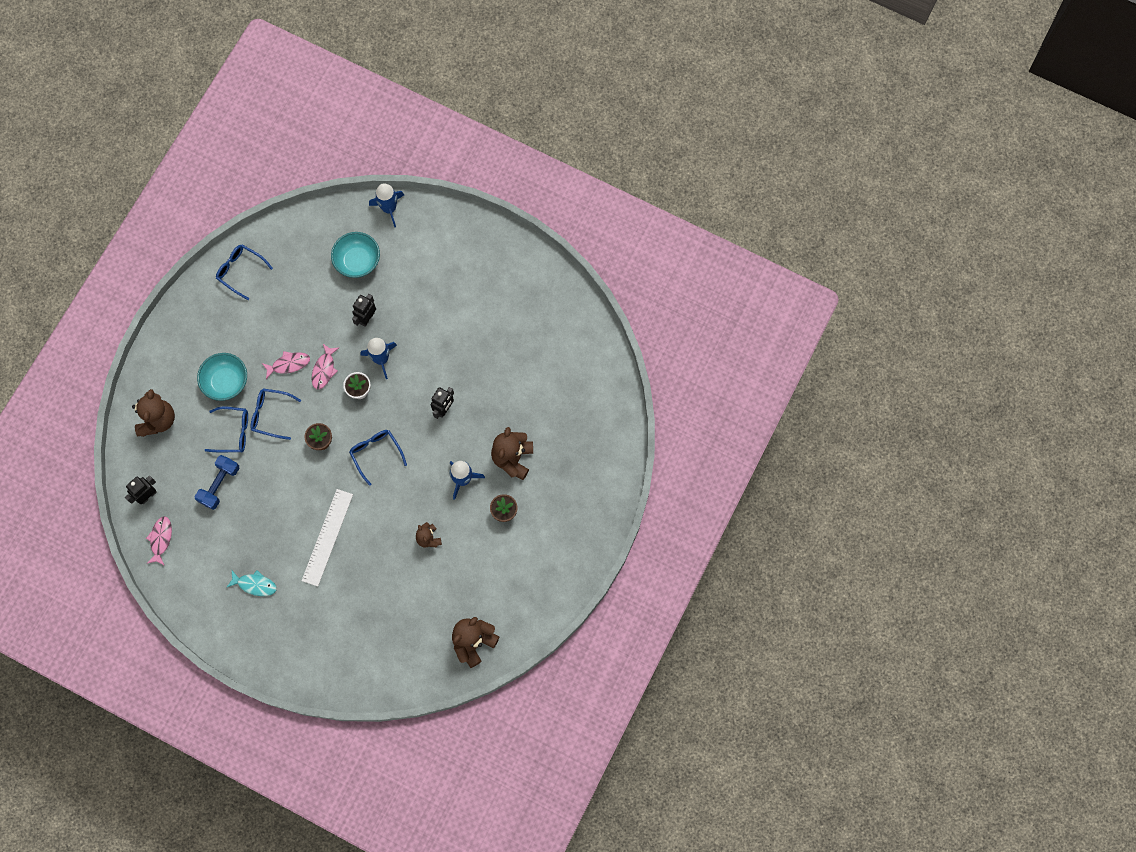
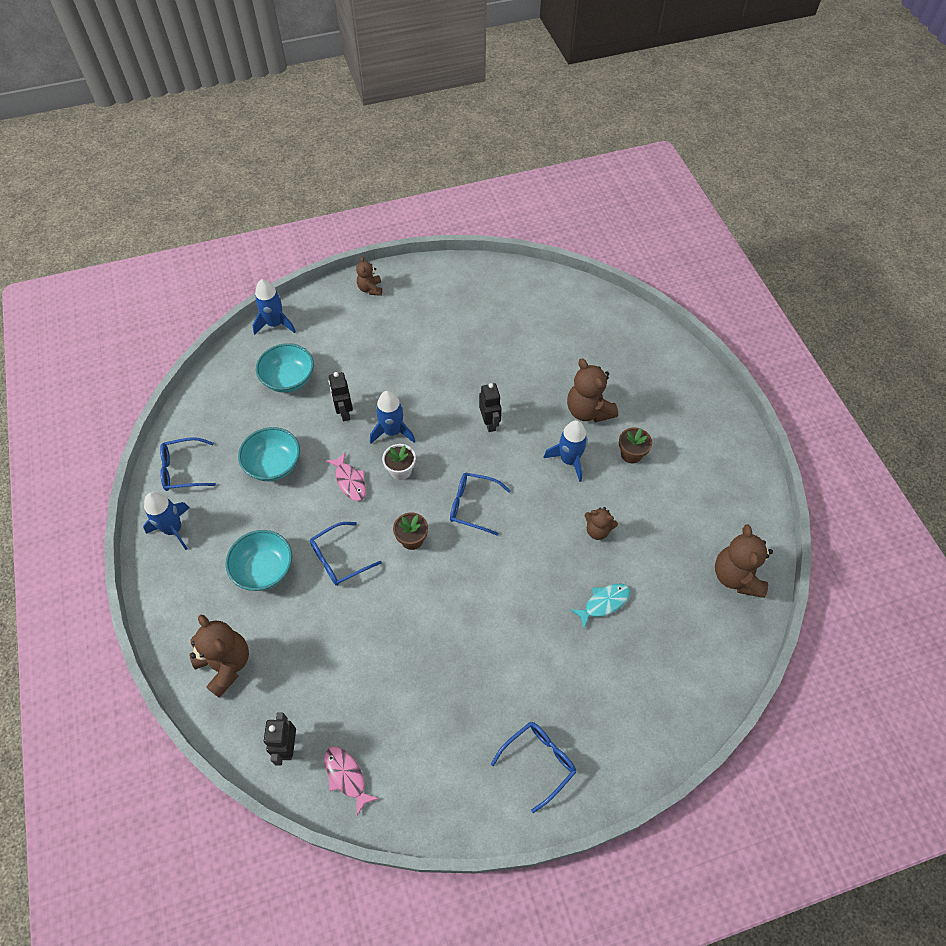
camera: 45 degrees left, 15 degrees down
(201, 308) = (174, 529): none -> blue rocket
(219, 485) = (354, 665): blue dumbbell -> none
(233, 432) = (318, 606): blue glasses -> blue glasses (539, 762)
(255, 584) = (490, 723): turquoise fish -> turquoise fish (604, 603)
(288, 364) = (311, 504): pink fish -> none
(292, 316) = (274, 465): none -> turquoise bowl
(327, 537) = (510, 613): white ruler -> none
(476, 235) = (370, 289): none -> brown teddy bear

